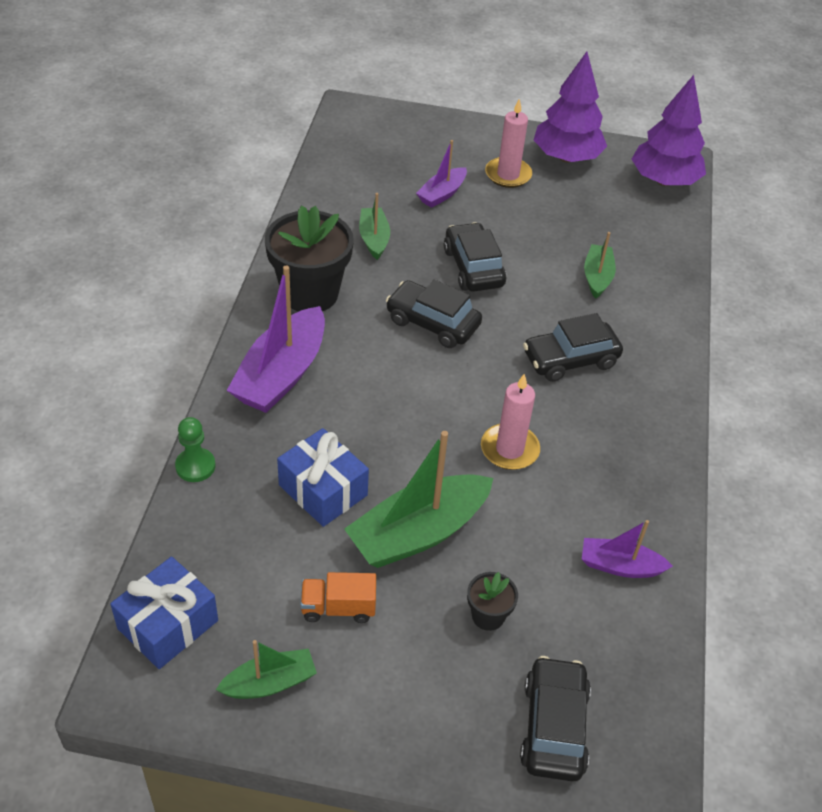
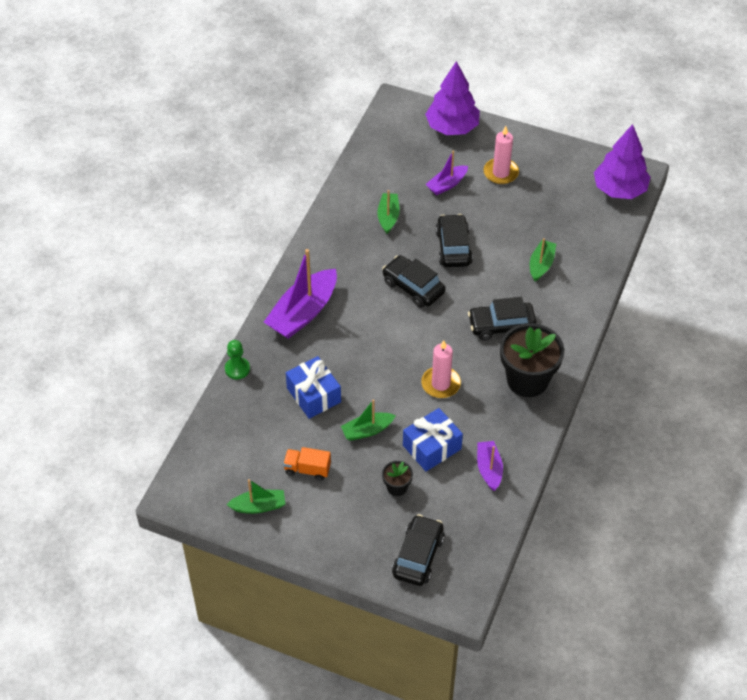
camera: 15 degrees right, 5 degrees up
(168, 624) = (206, 464): blue gift -> blue gift (432, 447)
(310, 293) = (334, 255): black flower pot -> black flower pot (527, 380)
(418, 533) = (367, 430): green boat -> green boat, size x0.55
(566, 157) = (550, 161): purple tree -> purple tree (452, 127)
(620, 566) = (489, 469): purple boat -> purple boat turned 60 degrees clockwise

